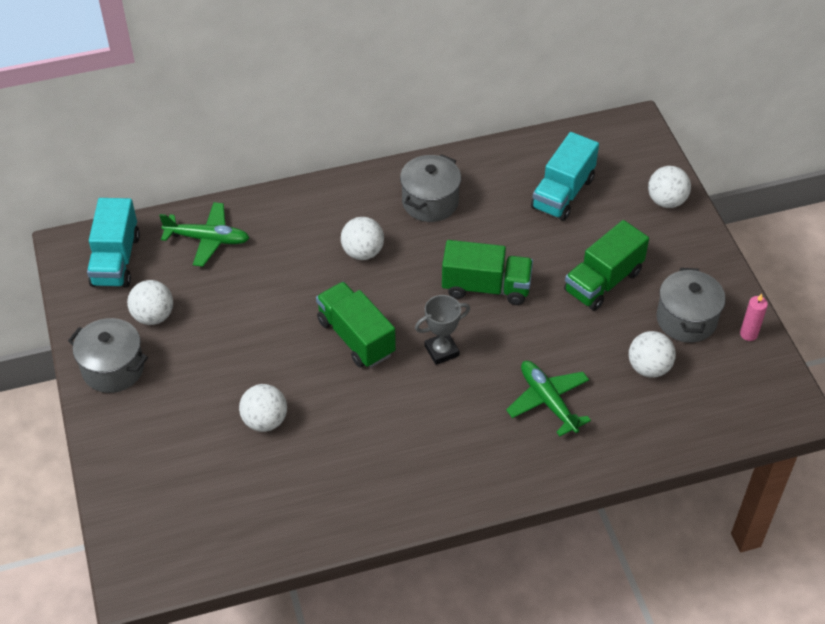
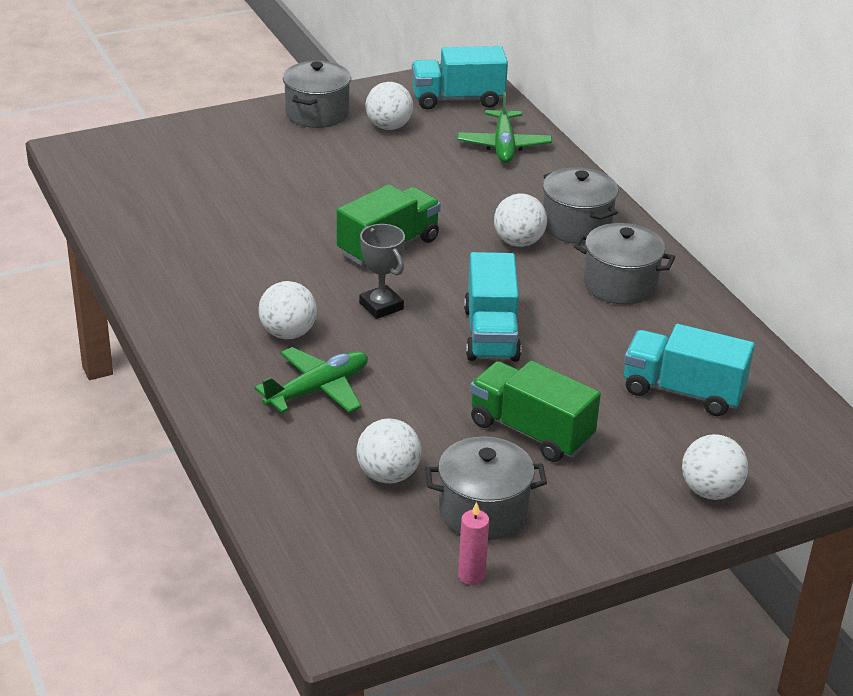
camera: 80 degrees right, 15 degrees down
(265, 421) = (263, 200): white ball -> white ball (288, 333)
(344, 213) = (576, 226): none -> grey pot
(486, 287) = (491, 334): green truck -> turquoise truck

